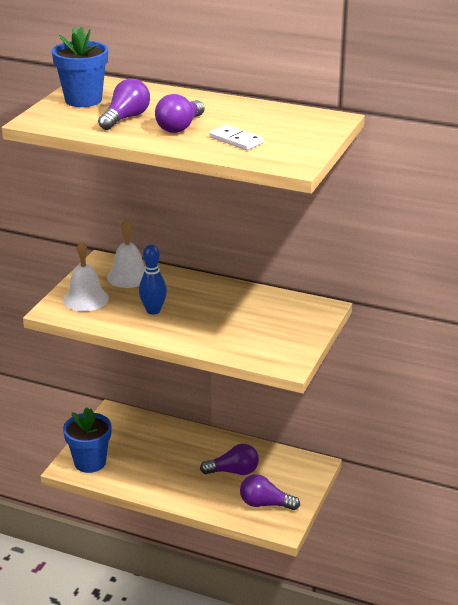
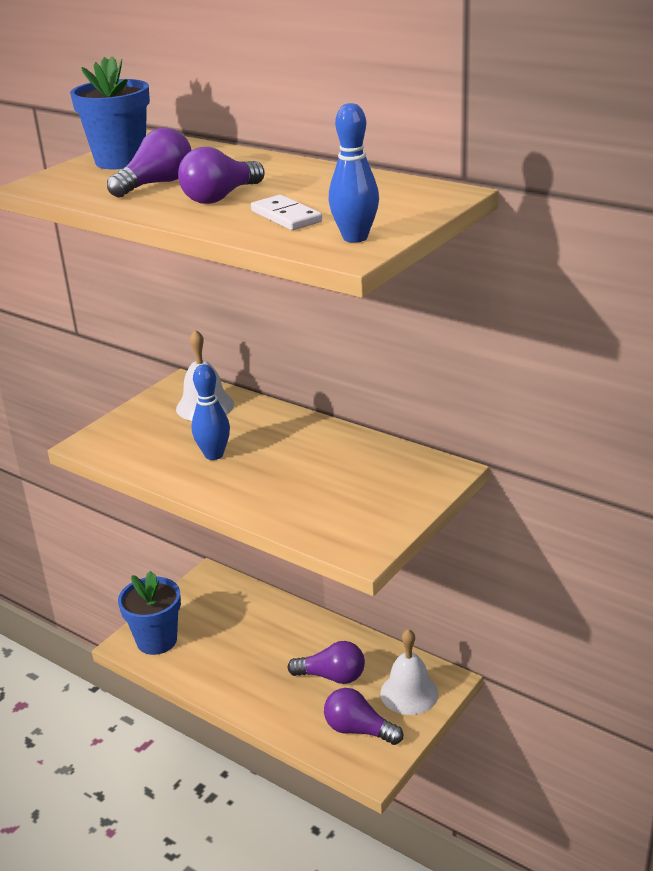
camera: 15 degrees right, 0 degrees up
(86, 299) = (136, 432): white bell -> white bell (409, 693)
(292, 154) = (355, 238): none -> blue bowling pin

